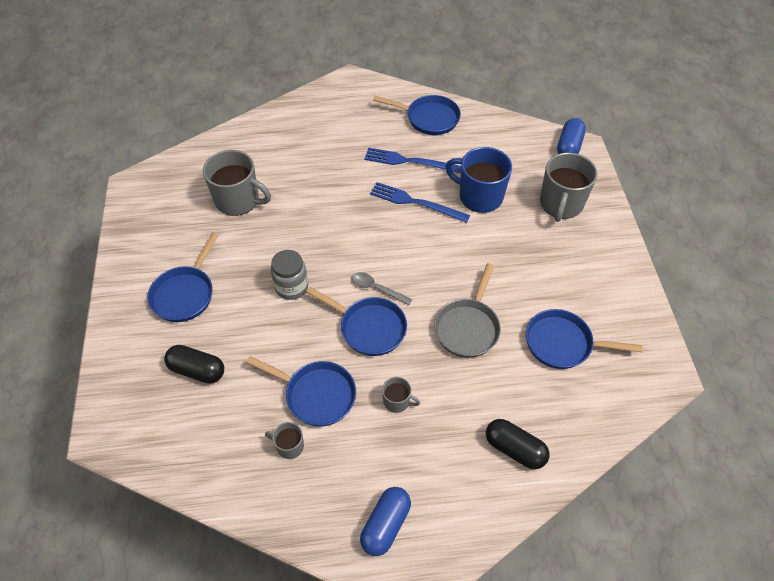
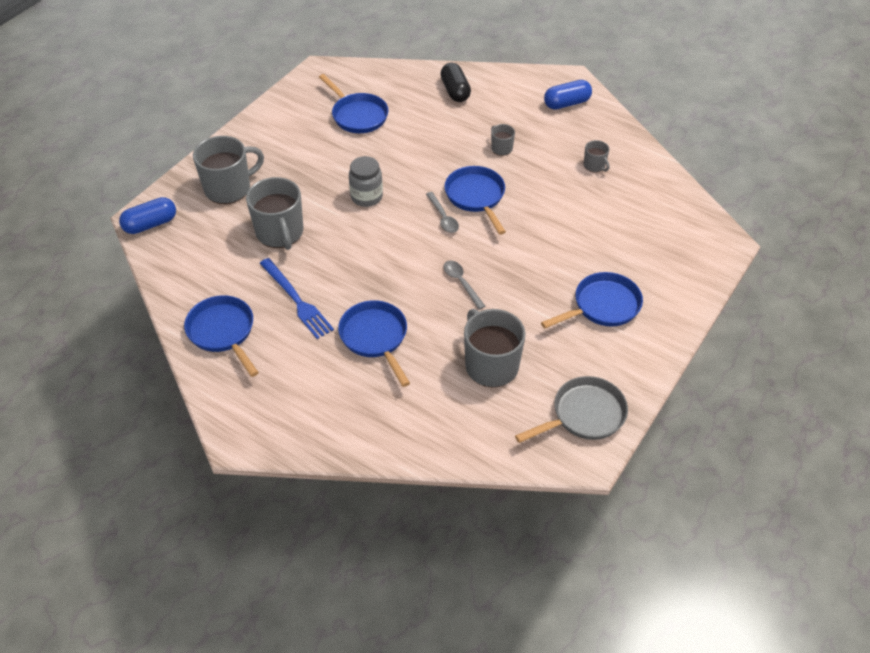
camera: 140 degrees left, 5 degrees down
(197, 370) = (629, 244): black capsule -> none
(291, 287) = (508, 258): grey jar -> grey jar (366, 197)
(310, 243) = (461, 283): none -> grey spoon
(316, 395) = (552, 181): blue pan -> blue pan (375, 337)
(415, 202) = (337, 261): blue fork -> none
(467, 327) = (407, 158): grey pan -> grey pan (584, 415)
(479, 196) = (280, 233): blue mug -> grey mug

